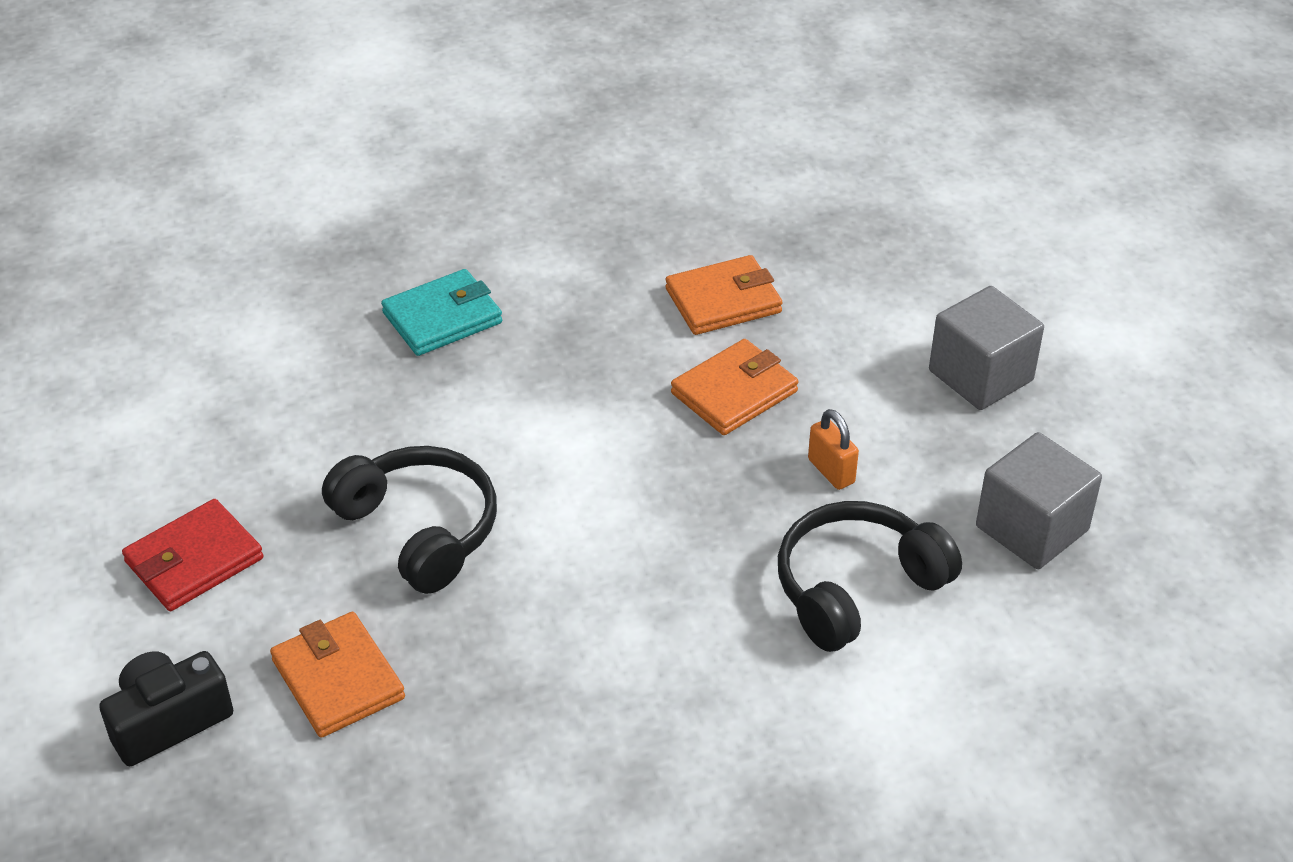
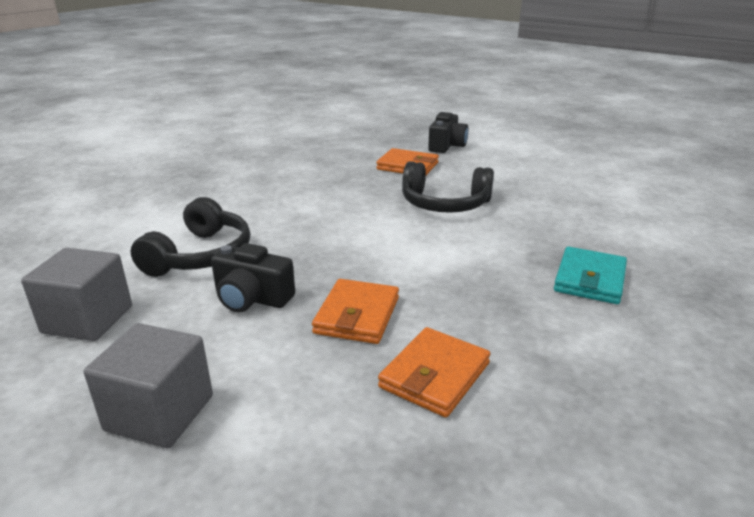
camera: 145 degrees right, 15 degrees down
(194, 560) = (512, 171): red wallet -> none
(831, 471) = (252, 298): orange padlock -> black camera

